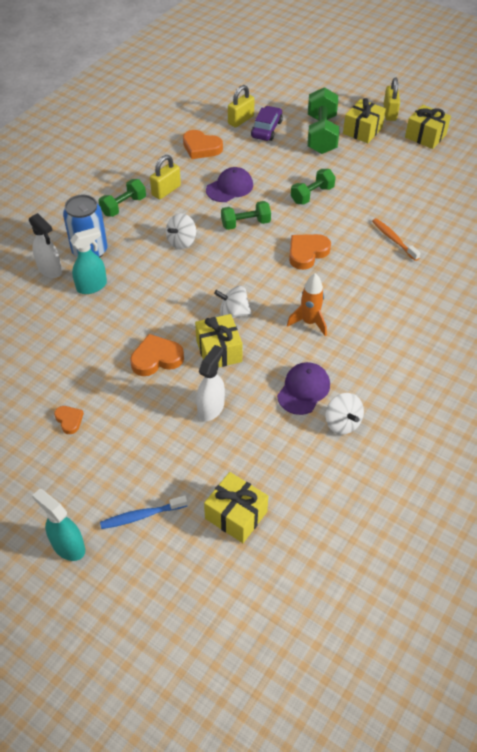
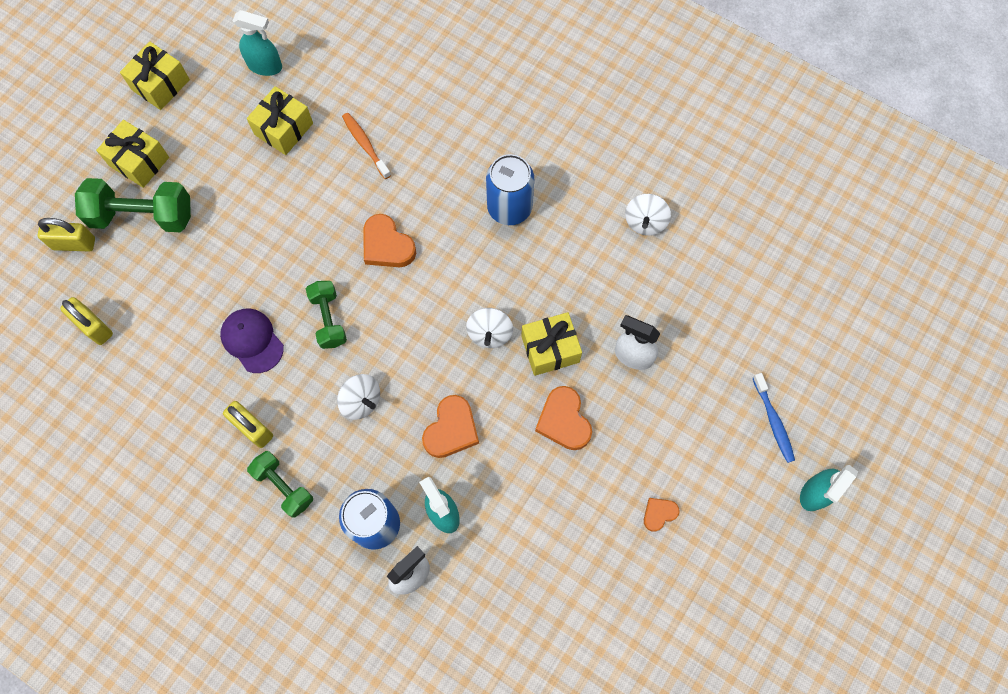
camera: 90 degrees left, 20 degrees up
(201, 148) = (157, 382): orange heart -> orange heart (451, 429)
(236, 515) = (763, 328): yellow gift -> yellow gift (284, 129)
(266, 129) = (121, 290): purple car -> none
(303, 389) = (603, 258): purple cap -> none
(309, 322) = (504, 248): orange rocket -> none
(312, 195) = (275, 234): green dumbbell -> none
(342, 423) = (645, 222): white spinning top -> white spinning top turned 135 degrees clockwise
(347, 326) = (509, 207): none -> blue can
(389, 113) = (101, 123): yellow padlock -> yellow padlock (74, 243)
(393, 239) = (365, 145): orange toothbrush -> orange toothbrush turned 90 degrees clockwise
(453, 184) = (265, 66): none -> turquoise spray bottle

